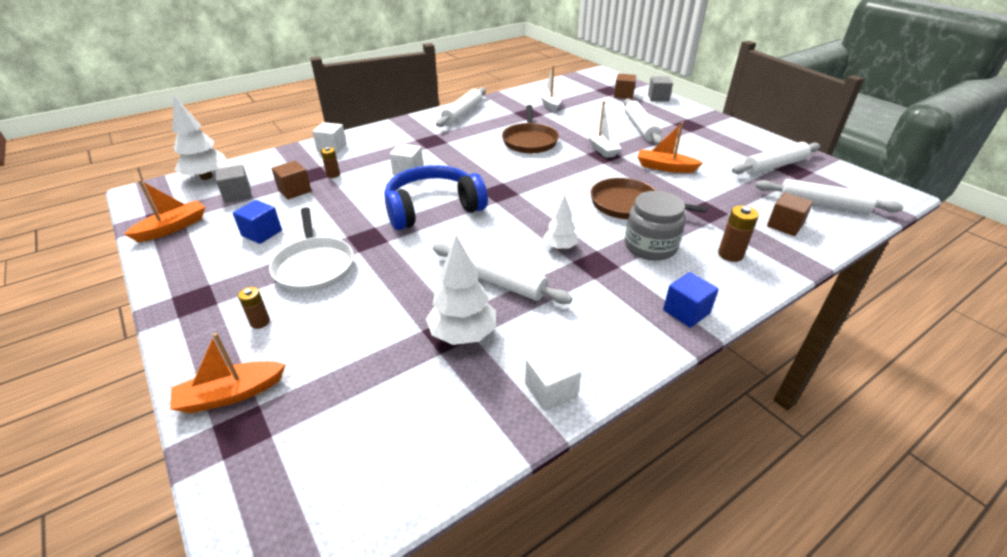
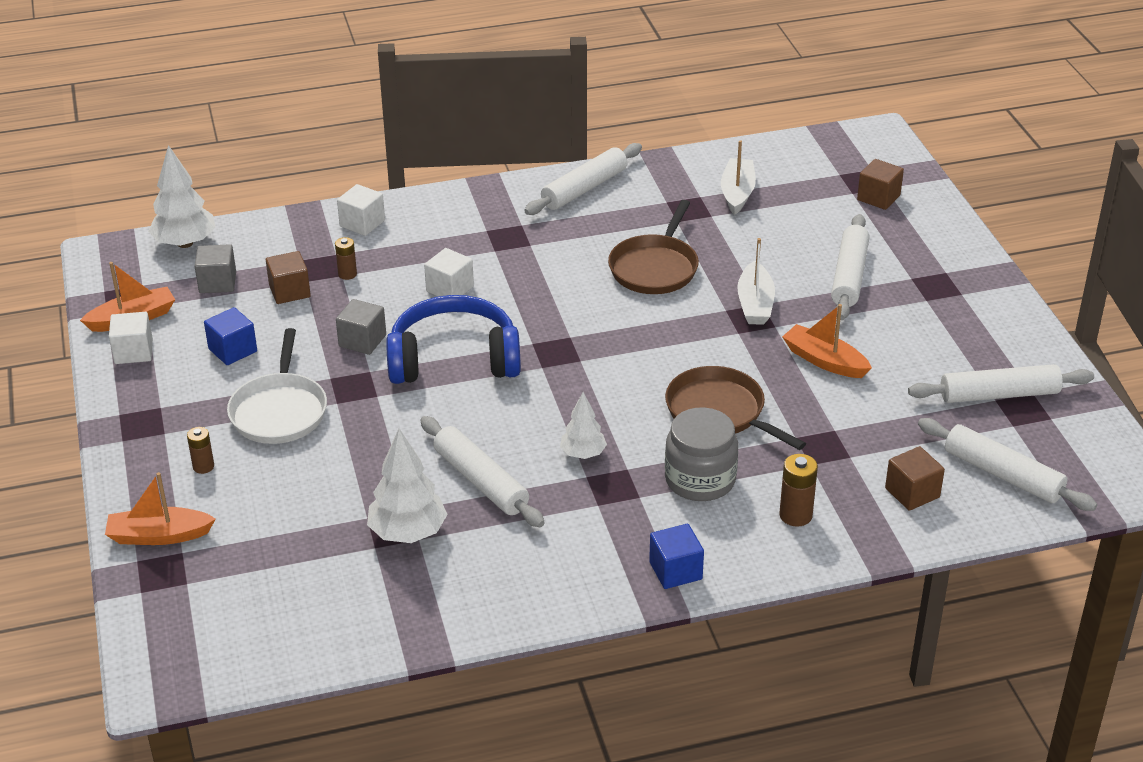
camera: 20 degrees right, 0 degrees up
(551, 390) = (467, 612): white cube -> white cube (133, 352)
(658, 98) = (934, 215): grey cube -> grey cube (362, 341)

